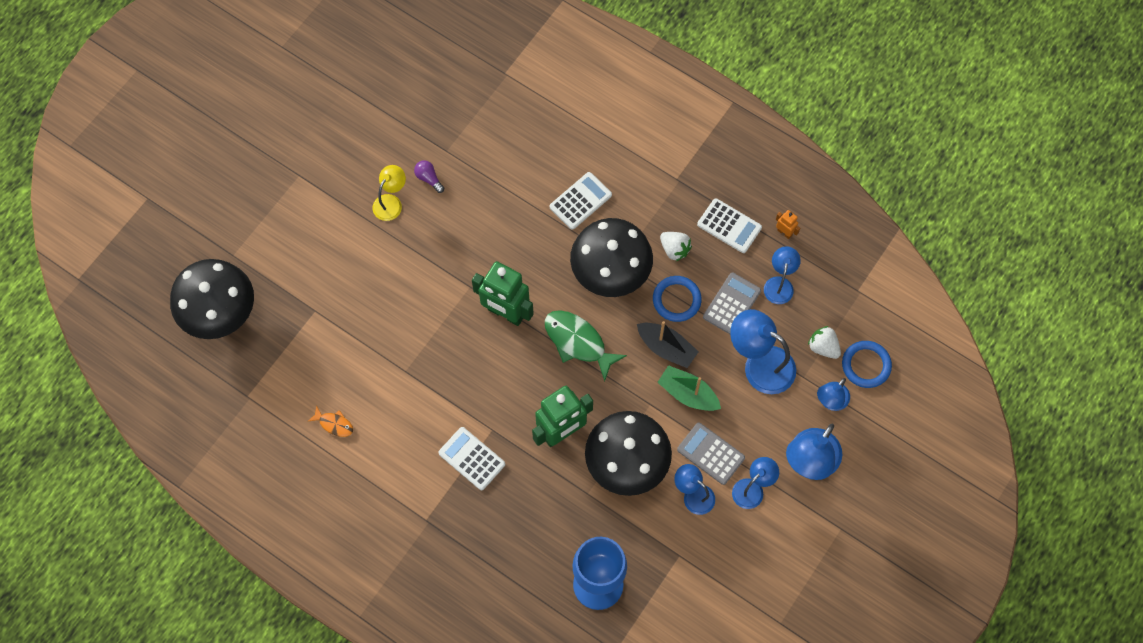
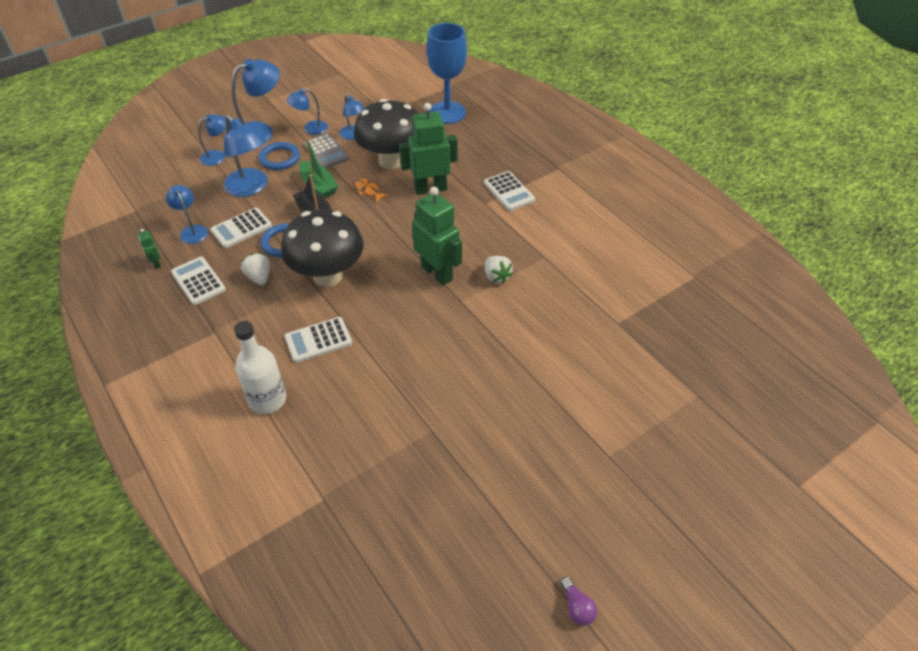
camera: 160 degrees left, 20 degrees down
(221, 314) = (715, 345): black mushroom -> none
(334, 424) = (618, 239): orange fish -> orange fish (368, 191)
(391, 202) = (512, 396): yellow lamp -> none
(429, 178) = (462, 407): purple light bulb -> purple light bulb (577, 607)
(578, 342) = (385, 237): green fish -> none
(591, 133) = (267, 400): none -> white bottle
(731, 304) = (241, 228): grey calculator -> white calculator
(779, 284) = (192, 230): blue lamp -> blue lamp turned 120 degrees clockwise
(784, 232) = (156, 263): orange robot -> green robot
(823, 347) = (194, 185): white strawberry -> white strawberry (496, 277)
(866, 365) = (173, 168): blue ring -> blue ring (279, 158)

